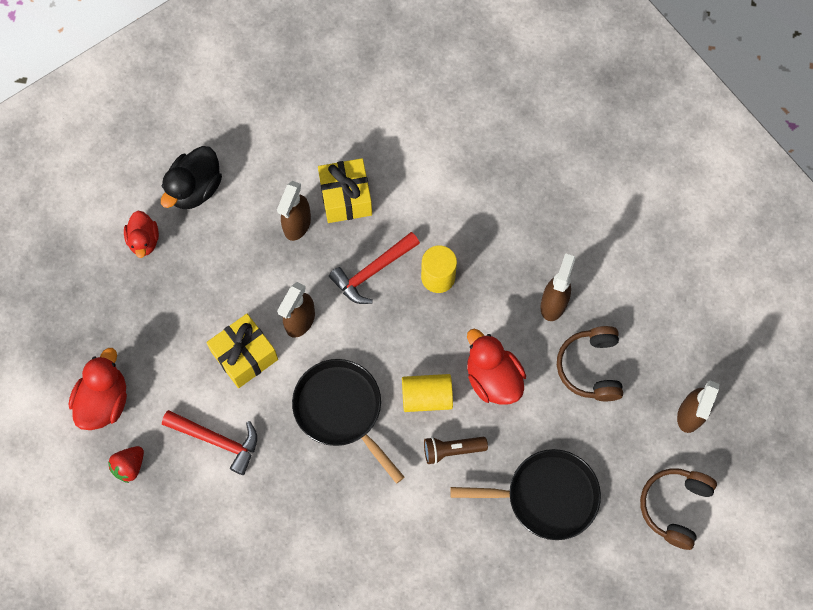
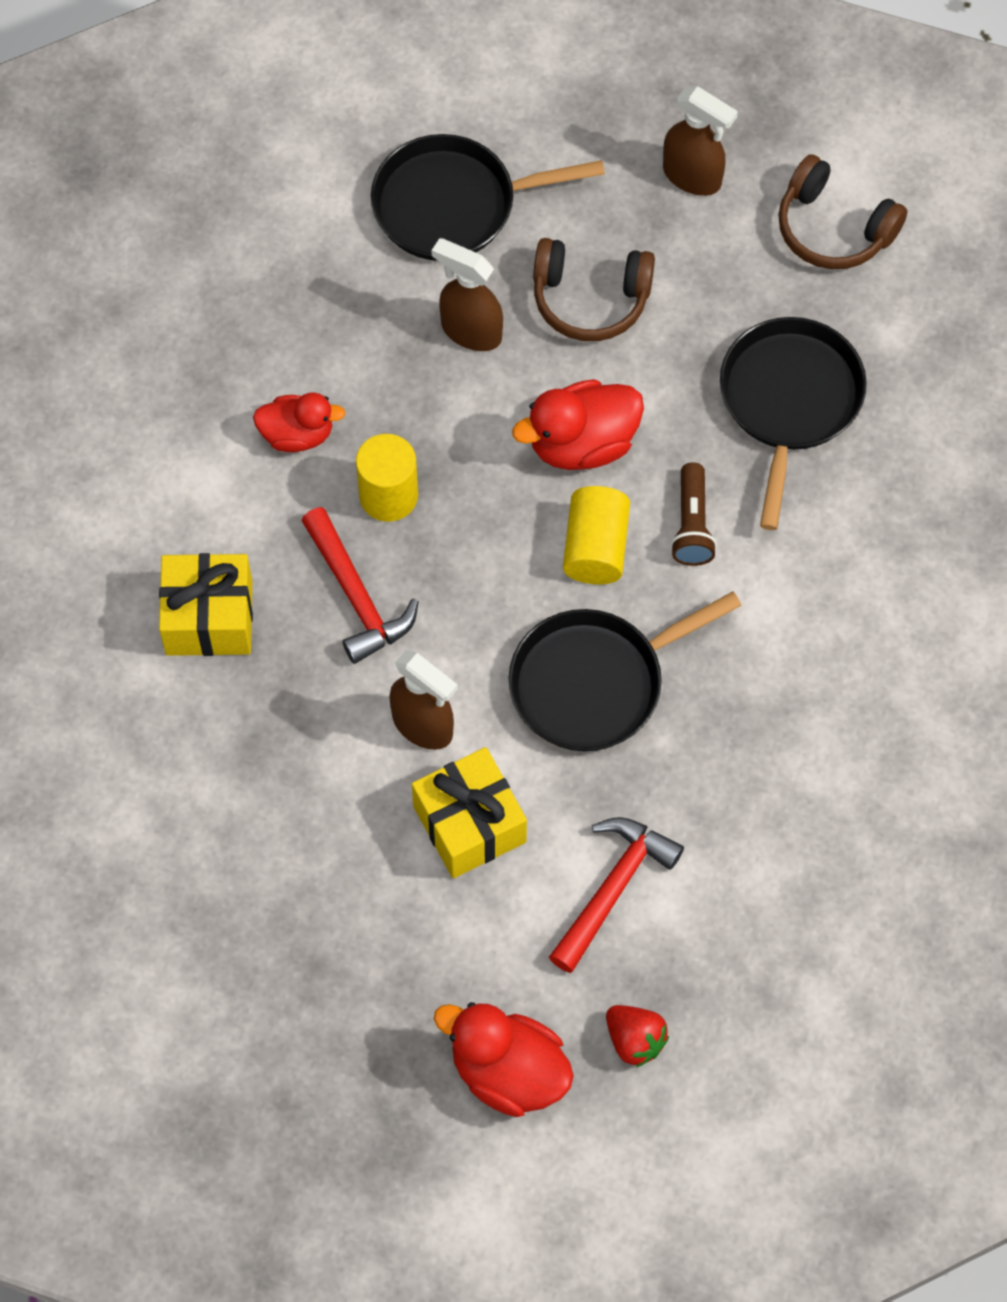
camera: 80 degrees left, 5 degrees down
(144, 240) = (214, 970): red duck -> red duck (297, 434)
(195, 188) = (131, 869): black duck -> none
(297, 225) = (242, 705): brown spray bottle -> none
(636, 279) = (453, 205): none -> black pan

